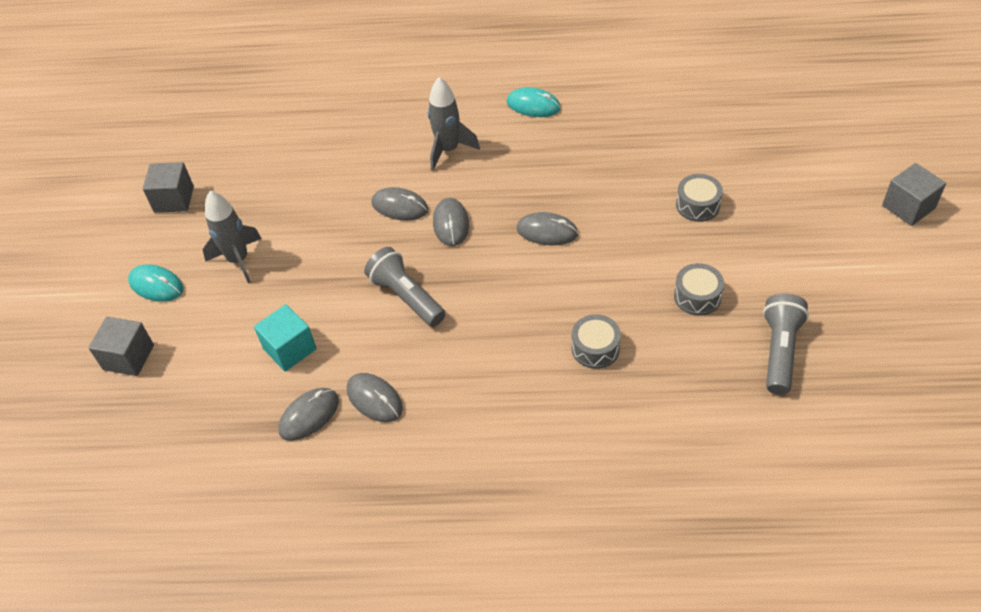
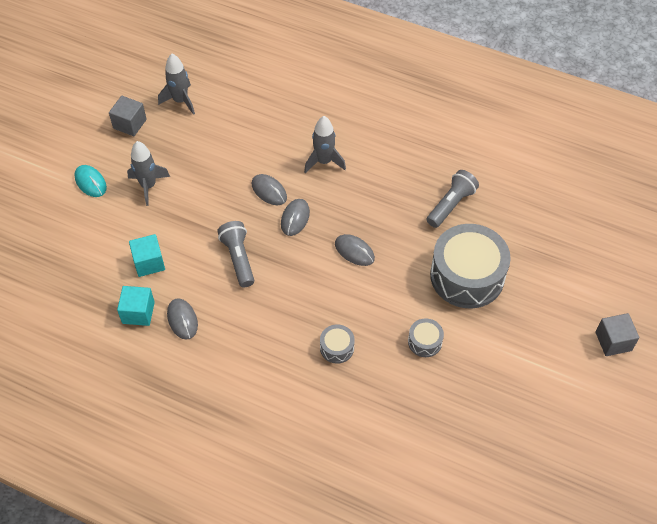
camera: 20 degrees right, 5 degrees up
(128, 357) = (52, 225): grey cube -> none
(227, 150) = (180, 101): none -> grey rocket
(309, 415) = (138, 312): grey mouse -> turquoise cube
(533, 105) = (401, 151): turquoise mouse -> none
(698, 205) = (467, 276): grey drum -> grey drum, size x2.26
(780, 351) = (454, 404): grey flashlight -> grey flashlight (451, 205)

